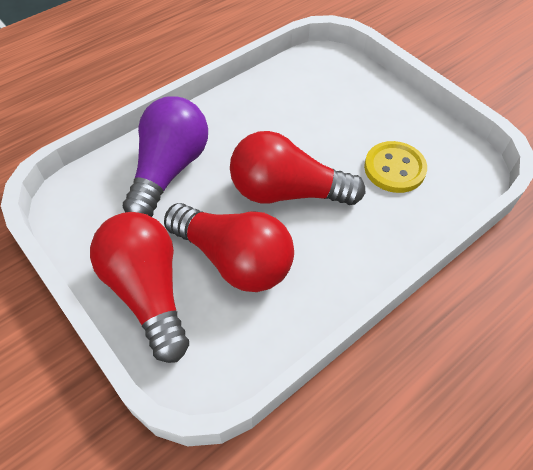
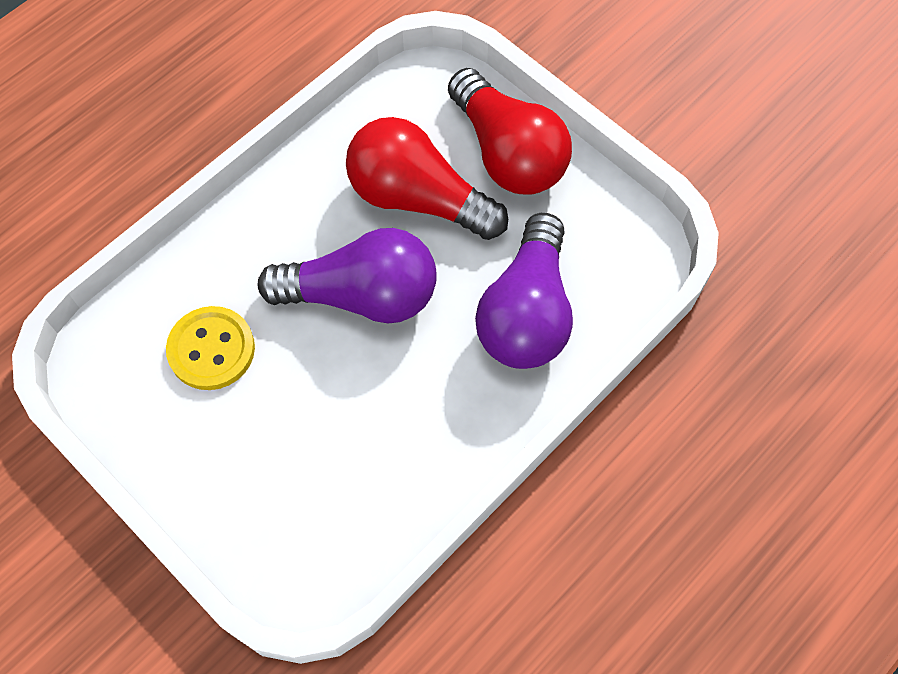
camera: 175 degrees right, 10 degrees up
(286, 192) = (362, 295): red light bulb -> purple light bulb

